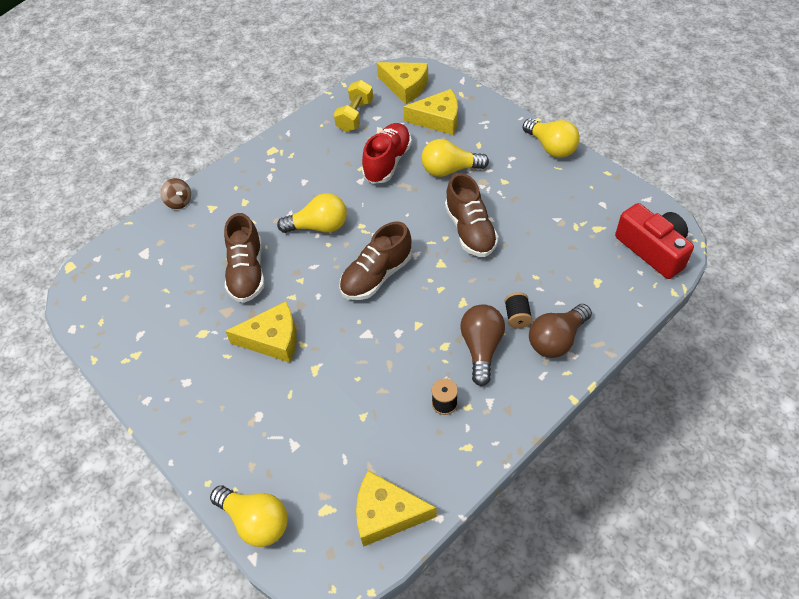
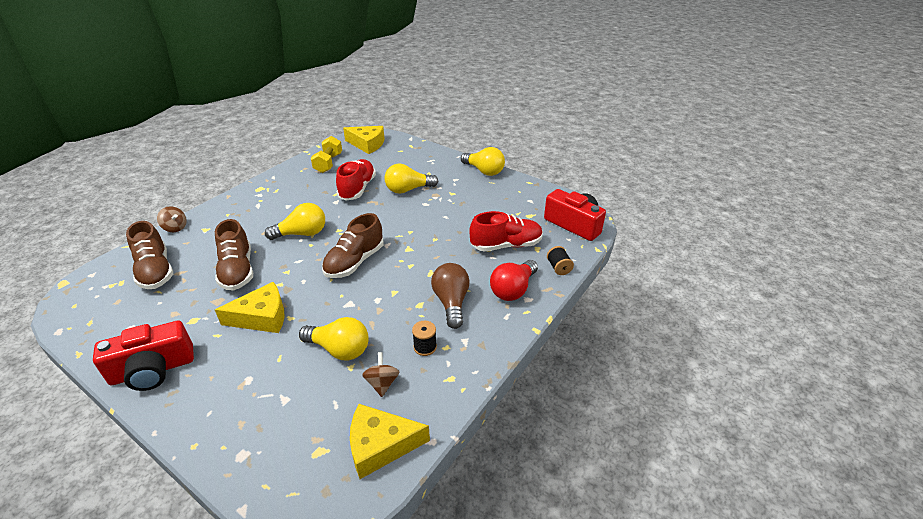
camera: 15 degrees left, 15 degrees down
(165, 390) = (153, 370): none -> red camera
(256, 521) = (245, 473): yellow light bulb -> yellow light bulb (339, 349)
(394, 442) = (382, 383): none -> brown spinning top
(438, 119) = (395, 161): yellow cheese -> none
(470, 230) = (430, 225): brown shoe -> brown shoe (155, 271)
(517, 317) = (478, 278): black spool -> black spool (558, 268)
(556, 339) = (513, 289): brown light bulb -> red light bulb
(559, 273) = (506, 245): none -> red shoe

